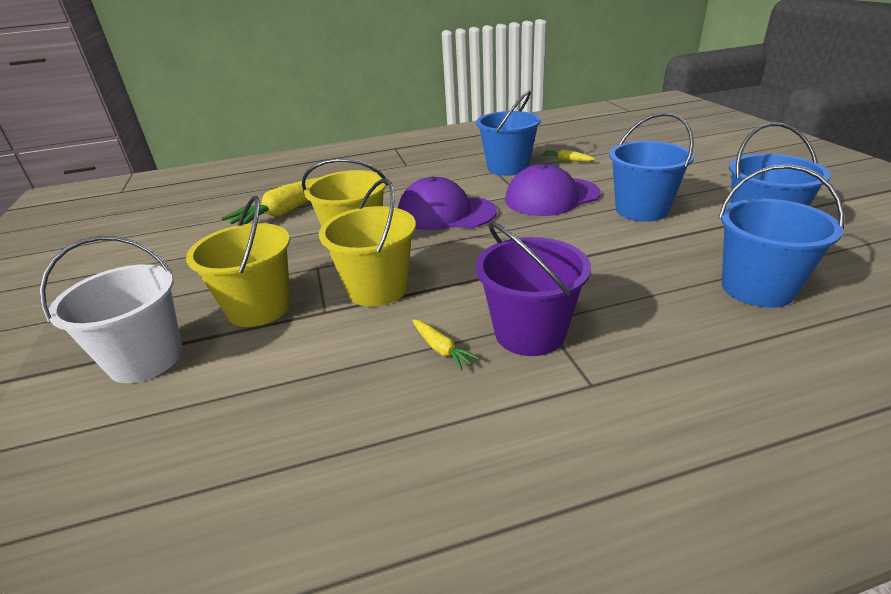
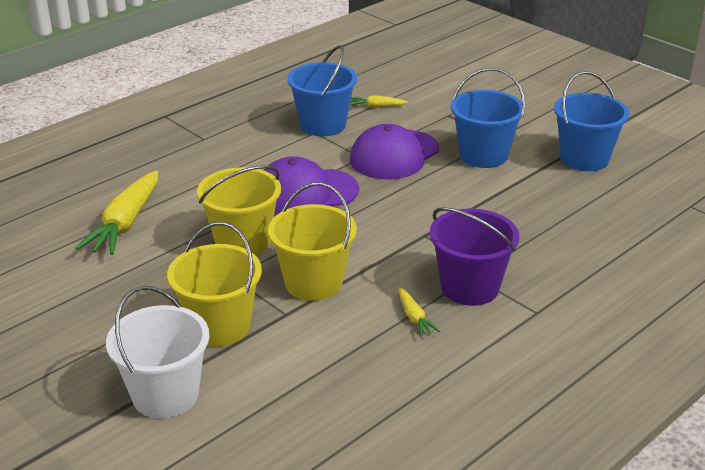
camera: 30 degrees left, 0 degrees up
(441, 349) = (414, 317): yellow carrot -> yellow carrot turned 45 degrees clockwise
(757, 288) = (605, 213): blue bucket -> none

